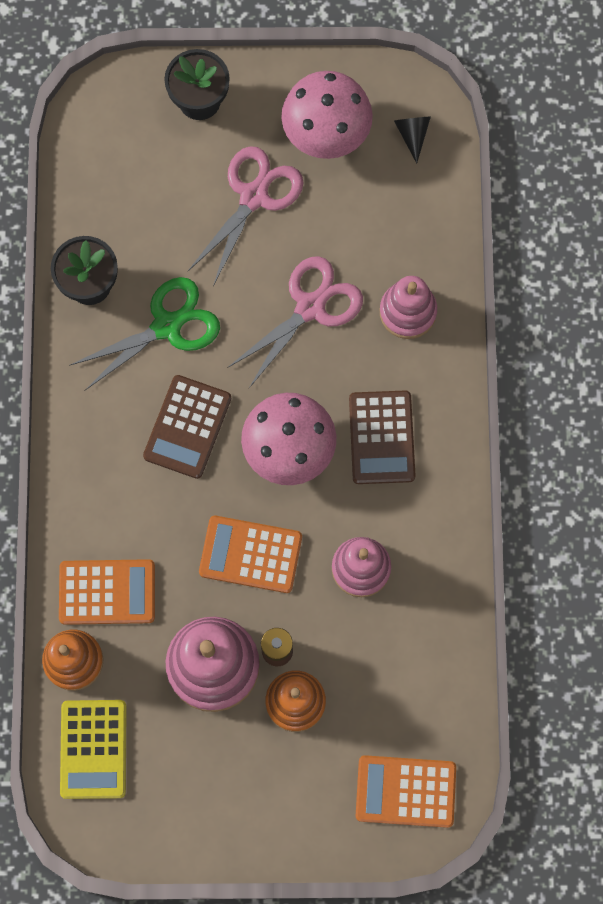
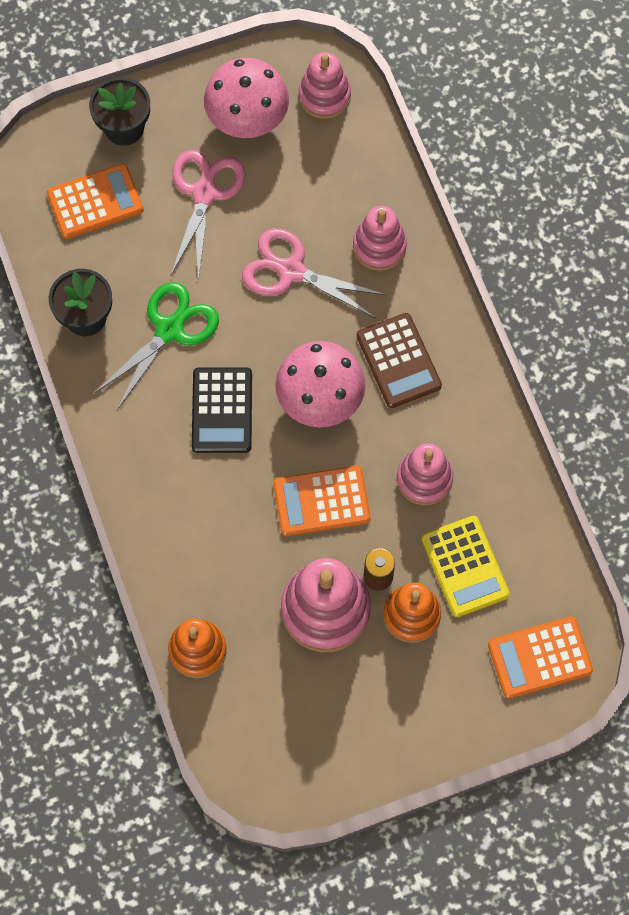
camera: 20 degrees left, 5 degrees down
(94, 749) = (246, 721): yellow calculator -> yellow calculator (465, 566)
(107, 592) = (205, 579): orange calculator -> orange calculator (95, 202)
(187, 427) = (222, 410): brown calculator -> black calculator
(310, 307) = (291, 271): pink scissors -> pink scissors turned 90 degrees counterclockwise
(412, 135) = (324, 96): black cone -> pink stacking toy

